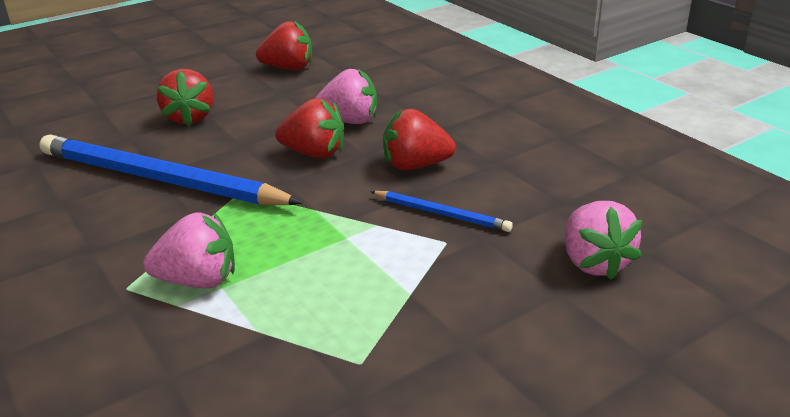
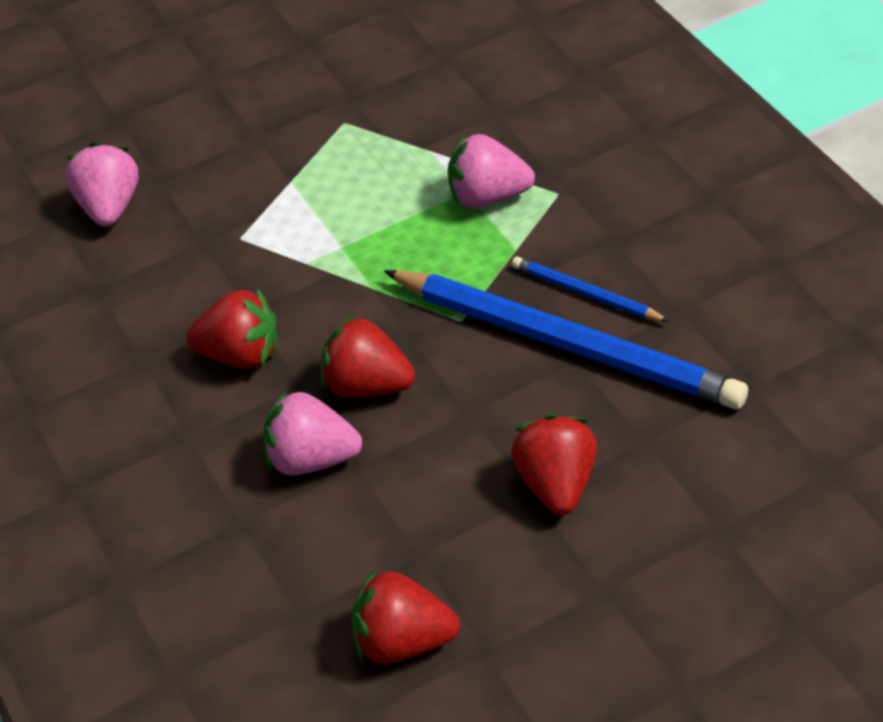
camera: 170 degrees left, 15 degrees up
(441, 214) = (233, 274): blue pencil -> blue pencil (585, 294)

